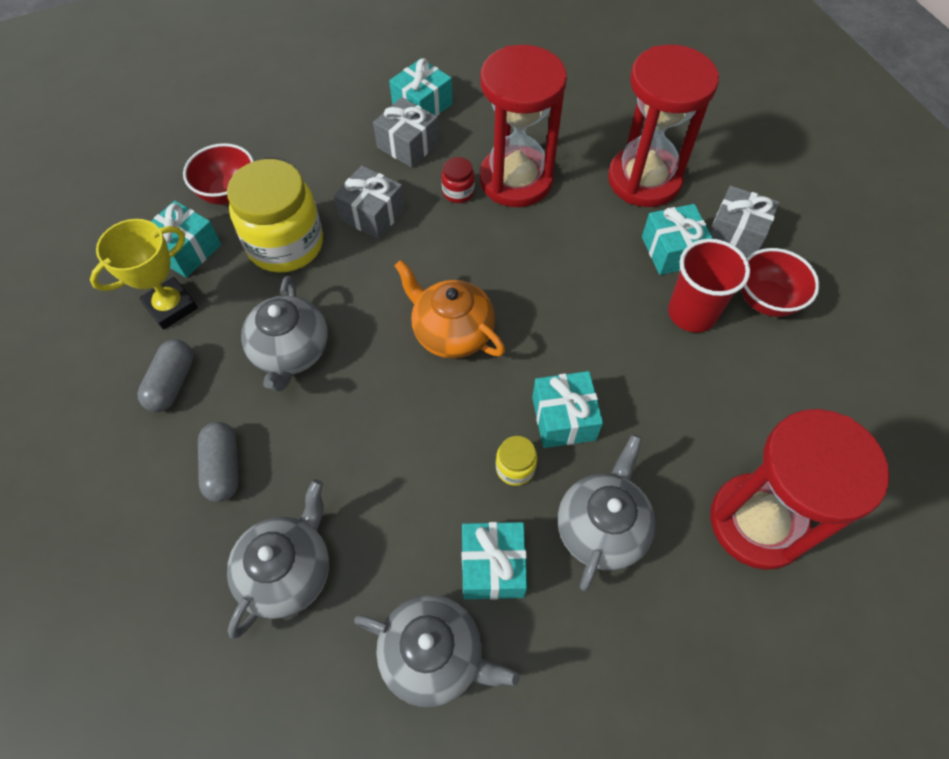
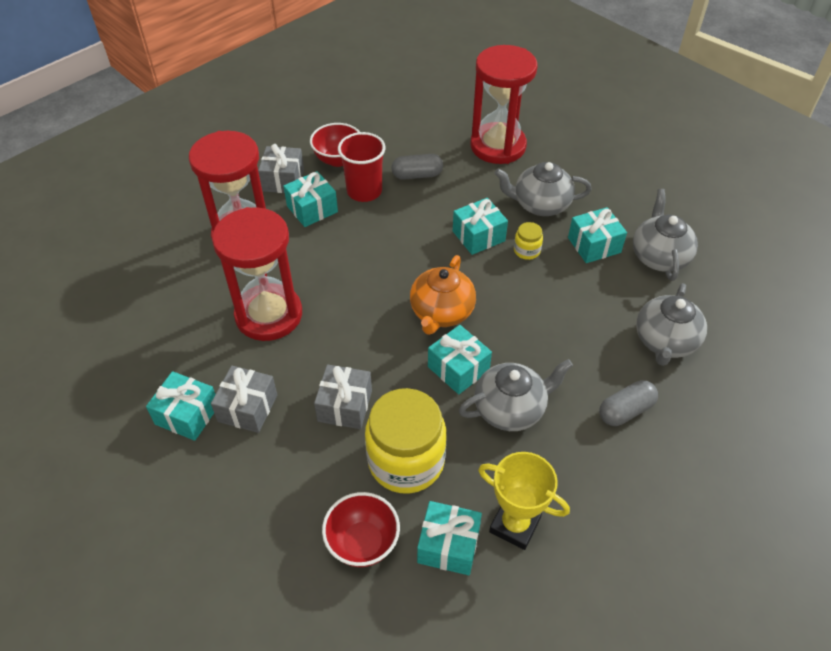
camera: 110 degrees left, 10 degrees down
(172, 383) = (583, 482): grey capsule -> grey capsule (417, 175)
(288, 571) = (665, 342): grey teapot -> grey teapot turned 75 degrees counterclockwise
(366, 322) = (458, 368): none -> turquoise gift
(458, 192) = (296, 350): red jar -> none

